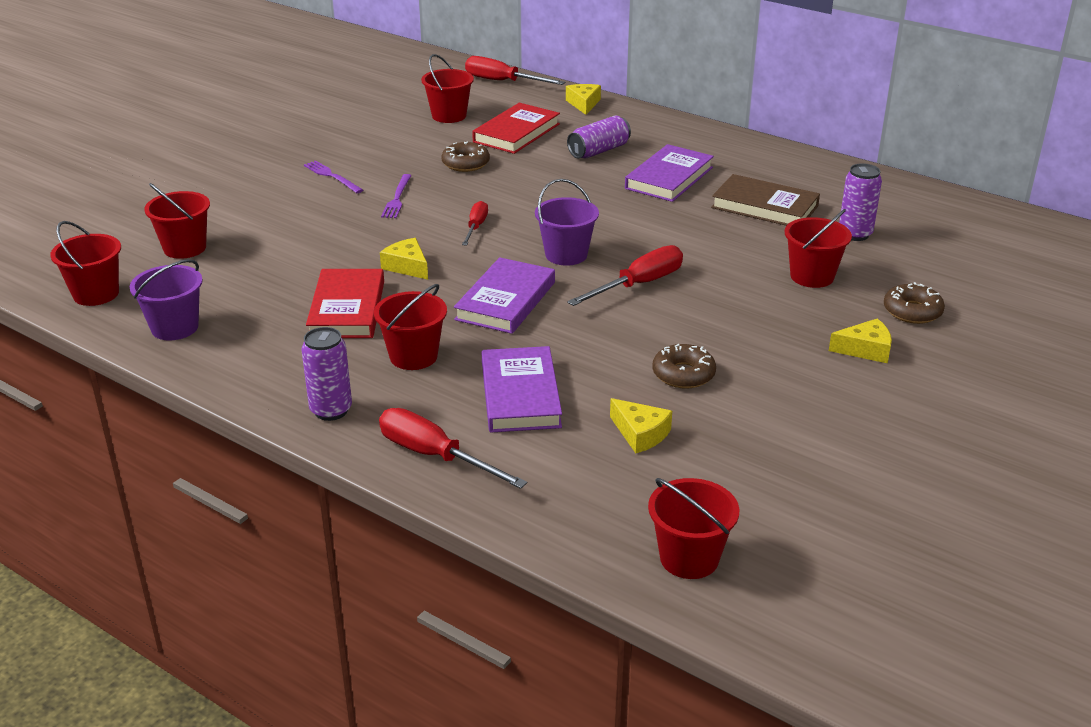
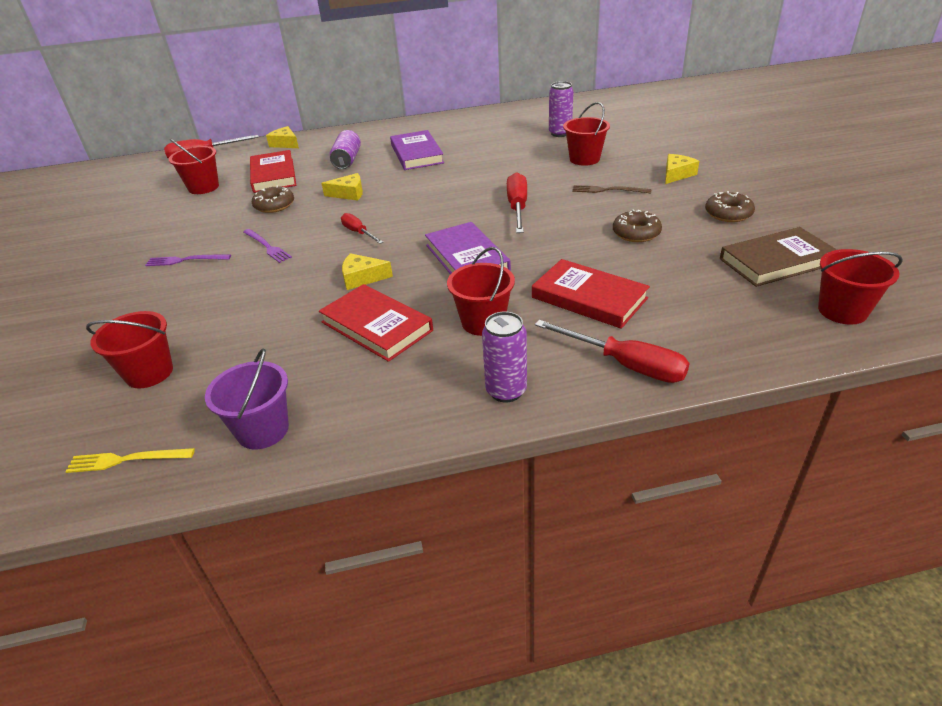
camera: 45 degrees left, 5 degrees up
(96, 294) = (126, 460): red bucket -> yellow fork
(435, 456) = (625, 365): red screwdriver -> red screwdriver turned 135 degrees counterclockwise
(520, 395) = (589, 298): purple book -> red book
(566, 255) = (446, 216): purple bucket -> none
(640, 434) = (686, 273): yellow cheese -> yellow cheese (348, 194)
(756, 321) = (608, 190): none -> brown fork
(765, 207) = (494, 143): brown book -> brown book (776, 261)
(912, 311) = (655, 150): brown donut -> brown donut (728, 214)

